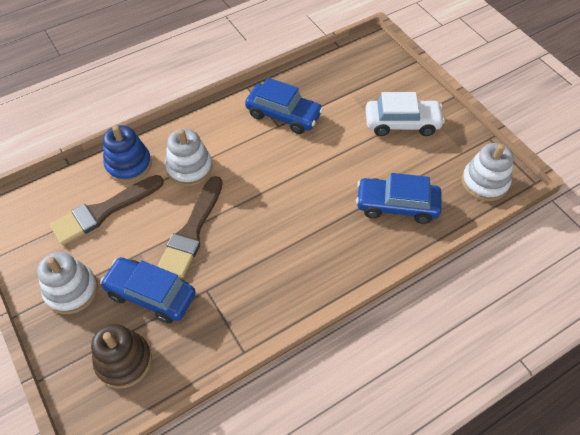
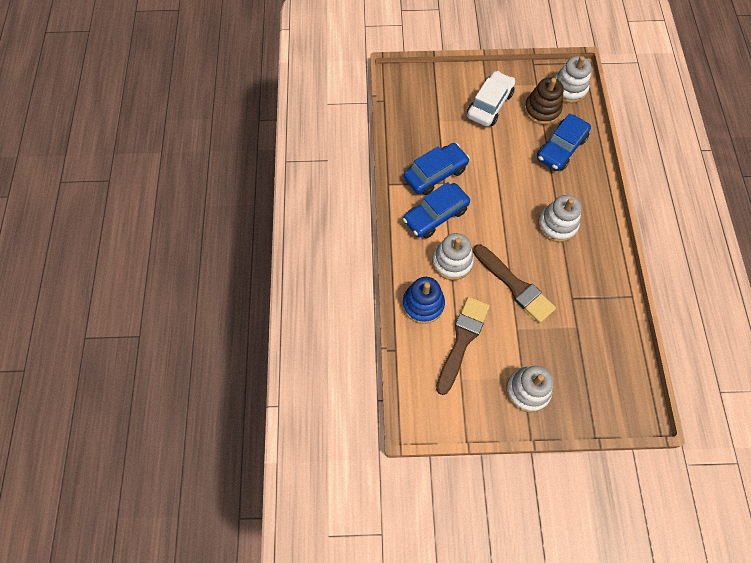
camera: 60 degrees left, 10 degrees up
(104, 211) = (462, 340): brown brush -> brown brush turned 150 degrees counterclockwise
(124, 361) = (605, 375): brown stacking toy -> brown stacking toy (542, 110)
(151, 295) = (558, 336): blue car -> blue car (435, 215)
(293, 240) = (557, 225): none -> white stacking toy

